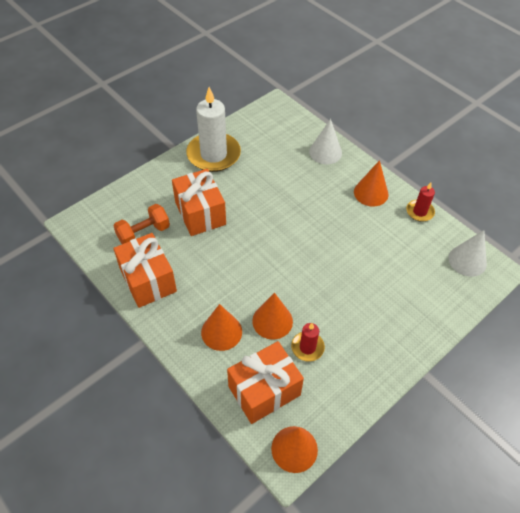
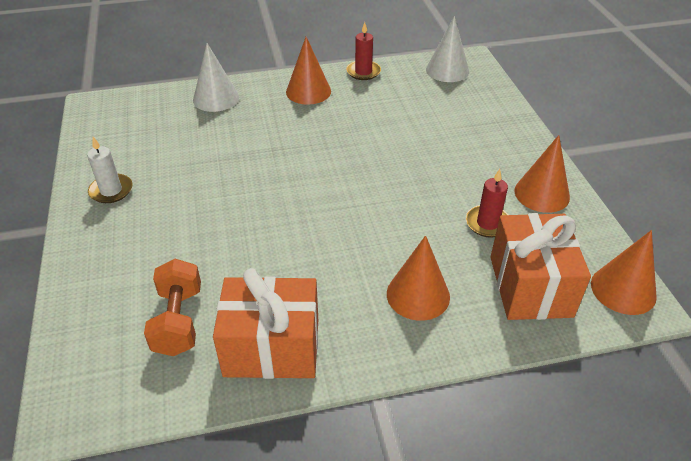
camera: 60 degrees left, 10 degrees down
(200, 213) = (201, 243): orange gift -> none
(213, 154) = (111, 190): white candle -> white candle, size x0.49
(272, 321) = (431, 239): orange cone -> orange cone (542, 194)

